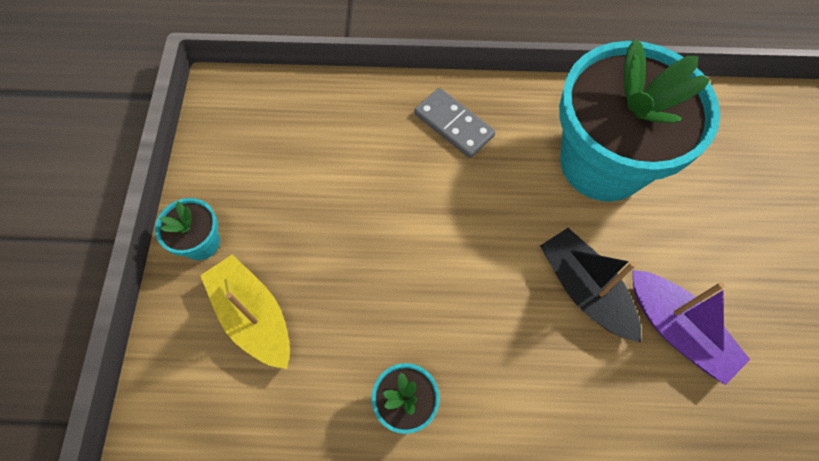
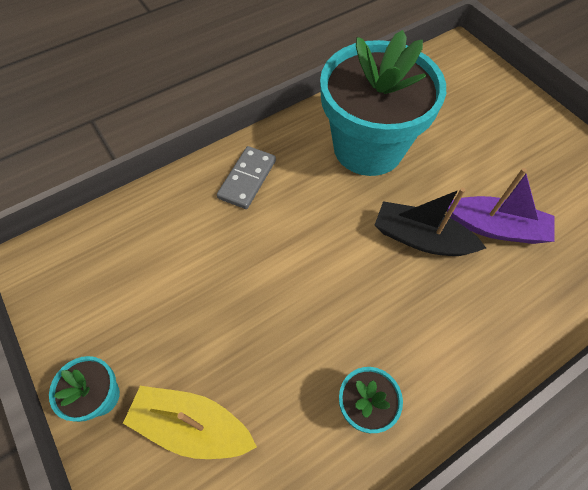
camera: 35 degrees left, 5 degrees down
(454, 125) = (247, 179): grey domino -> grey domino turned 75 degrees counterclockwise

